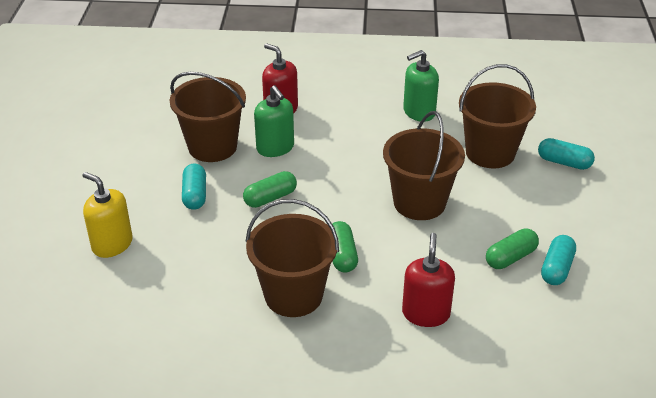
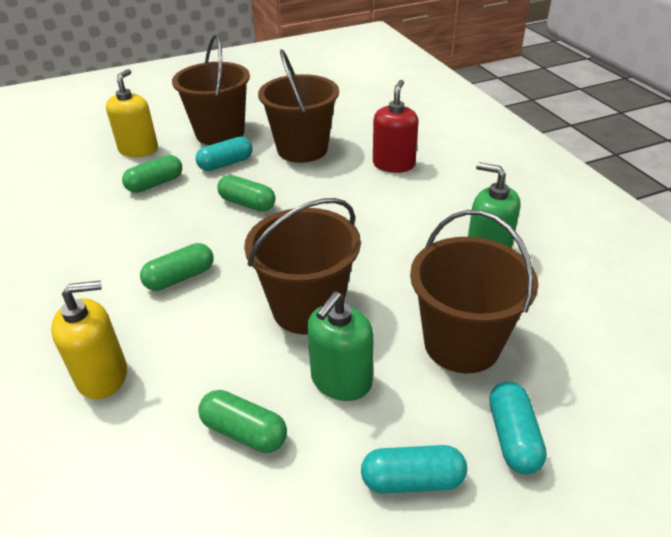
camera: 65 degrees right, 0 degrees up
(189, 244) = (155, 184): none -> green capsule
(275, 148) = (329, 181): green soap dispenser -> green soap dispenser (341, 380)
(293, 295) = (104, 265): brown bucket -> brown bucket (220, 133)
(426, 313) = (102, 376): red soap dispenser -> yellow soap dispenser
(556, 268) = (244, 497): turquoise capsule -> turquoise capsule (412, 480)

